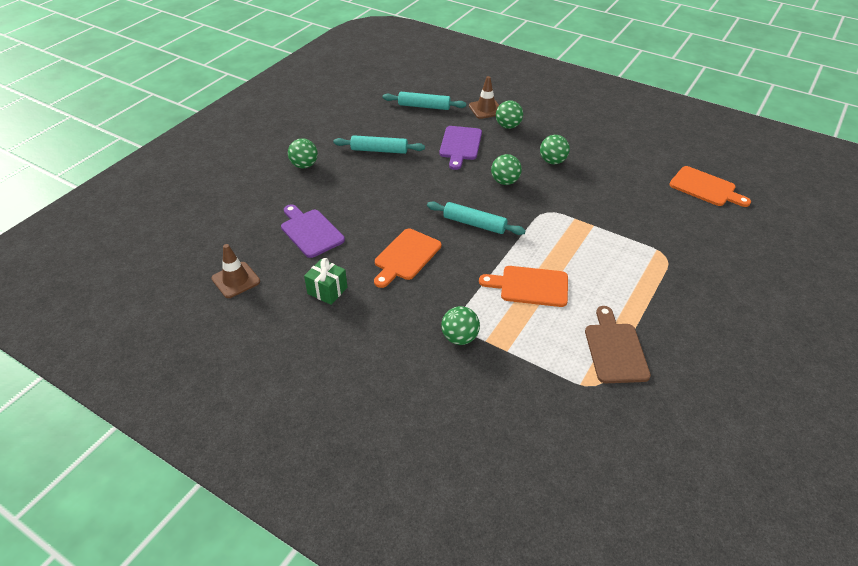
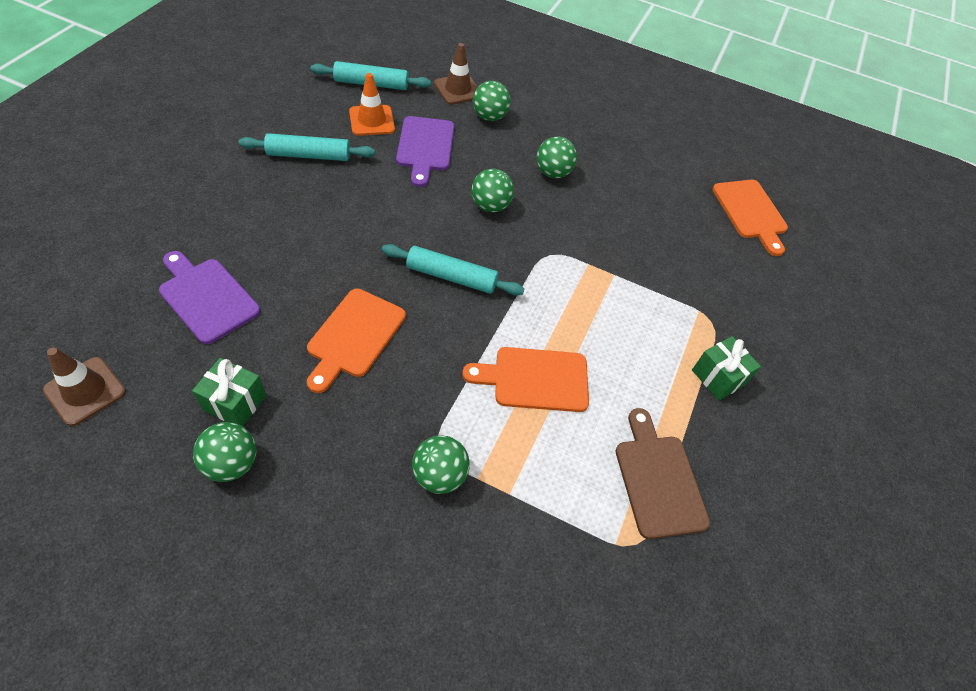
camera: 15 degrees left, 10 degrees up
(304, 165) = (196, 181): green ball -> green ball (232, 463)
(423, 129) = (372, 121): none -> orange traffic cone
(667, 291) = (718, 377): none -> green gift
(705, 188) = (750, 212): orange cutting board -> orange cutting board turned 45 degrees clockwise

